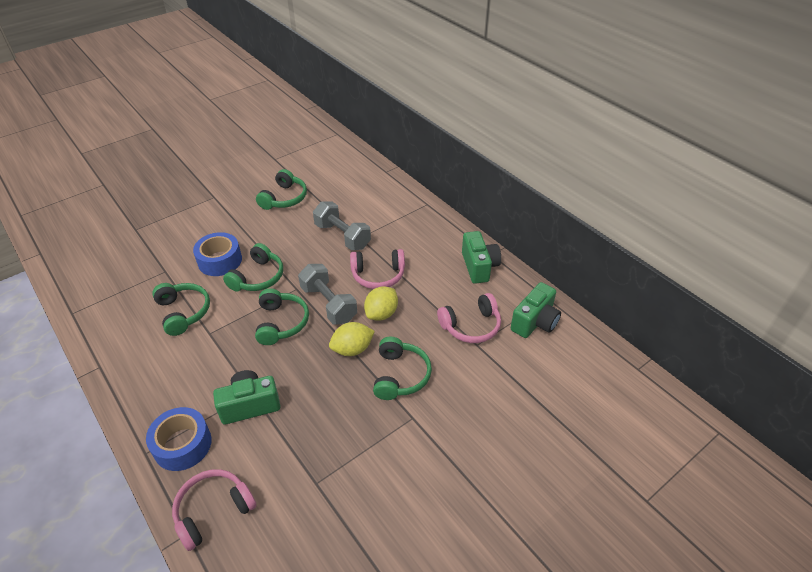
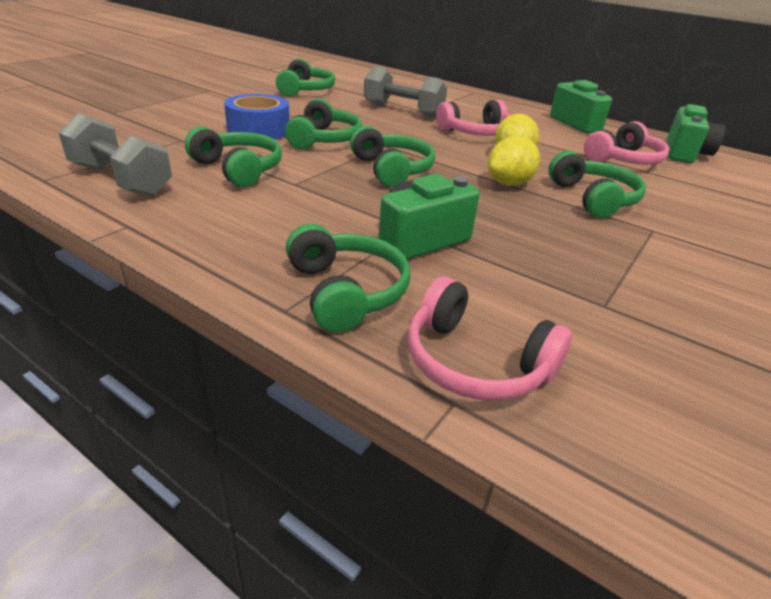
camera: 20 degrees left, 10 degrees down
(182, 445) = (346, 292): blue tape -> green headphones
(213, 511) = (475, 362): pink headphones -> pink headphones turned 90 degrees counterclockwise
(329, 304) = (439, 153): grey dumbbell -> grey dumbbell (121, 180)

